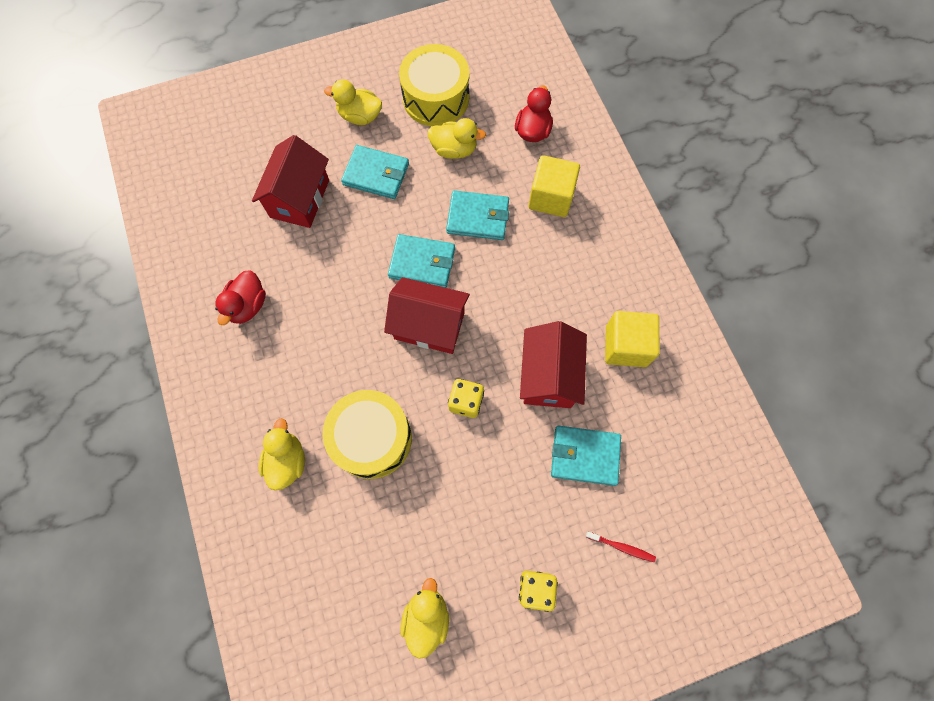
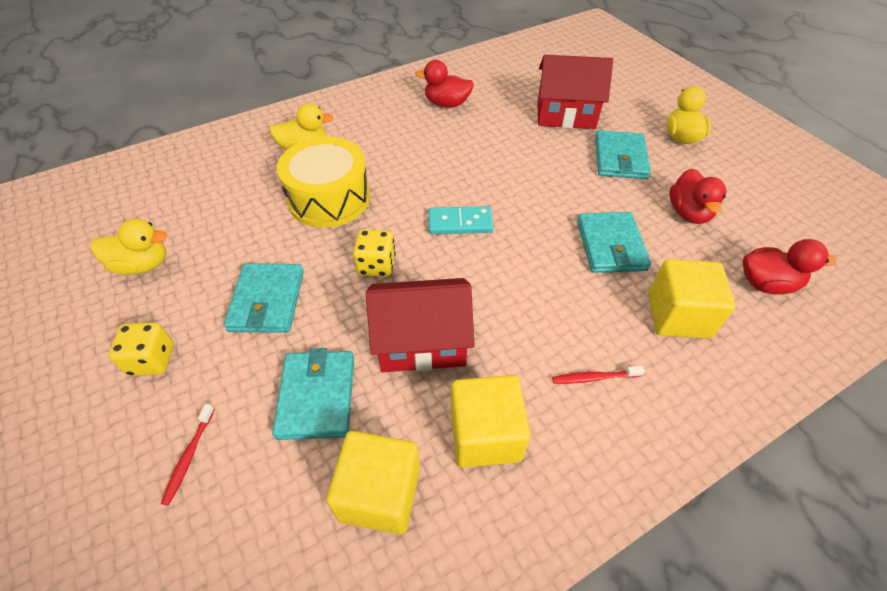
camera: 80 degrees right, 20 degrees down
(422, 263) = (532, 207): turquoise wallet -> turquoise wallet (267, 300)
(429, 325) = (460, 223): red house -> turquoise domino
(436, 98) = (745, 188): yellow drum -> none
(454, 149) = (688, 213): yellow duck -> red duck
(593, 267) = (594, 378): none -> red toothbrush
(658, 417) = (380, 493): none -> yellow cube

